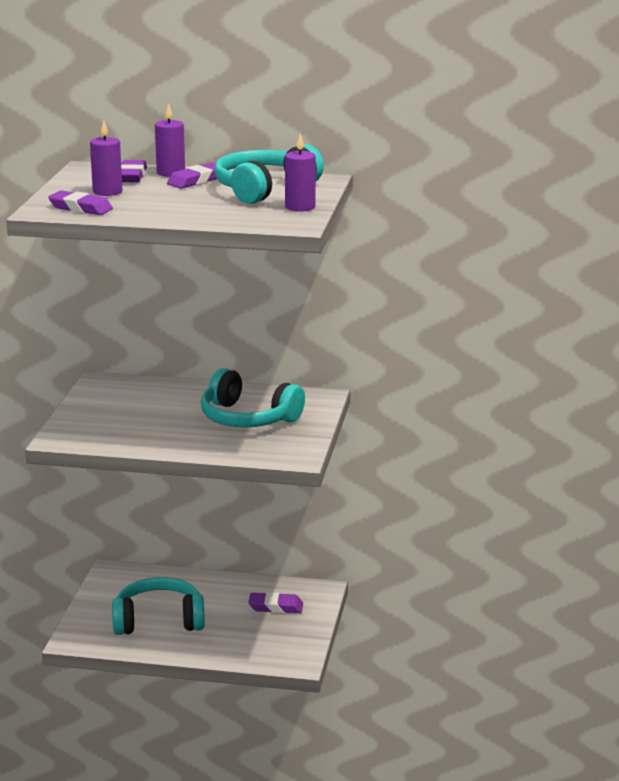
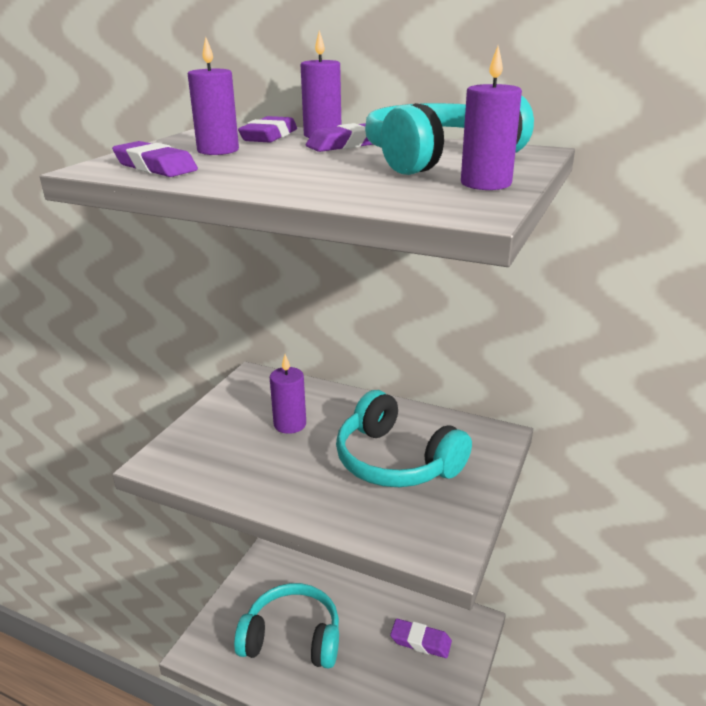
camera: 15 degrees right, 5 degrees up
(152, 407) = (290, 424): none -> purple candle

